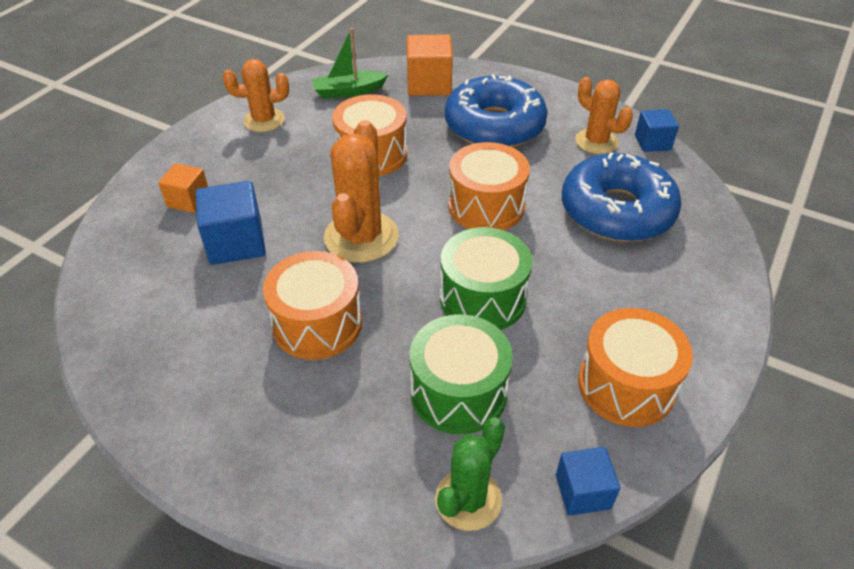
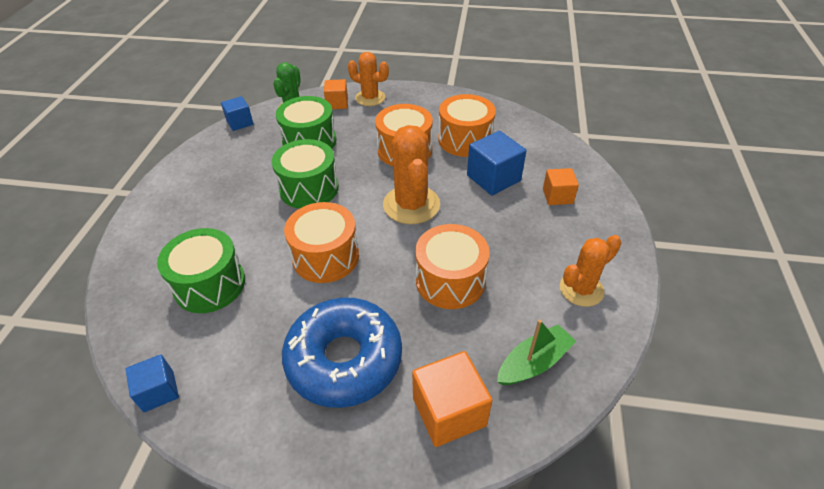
camera: 160 degrees right, 0 degrees up
(374, 484) = (337, 103): none -> orange cube
(596, 142) = (225, 371): orange cactus -> orange cactus (370, 98)
(616, 211) = (210, 284): blue donut -> green drum
(626, 385) = (214, 166): orange drum -> orange drum (465, 140)

